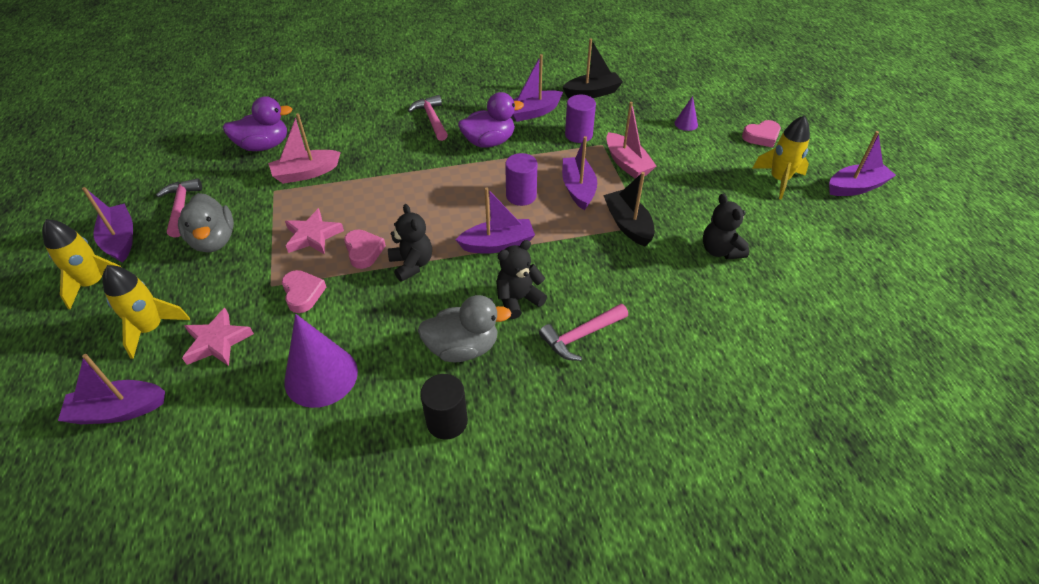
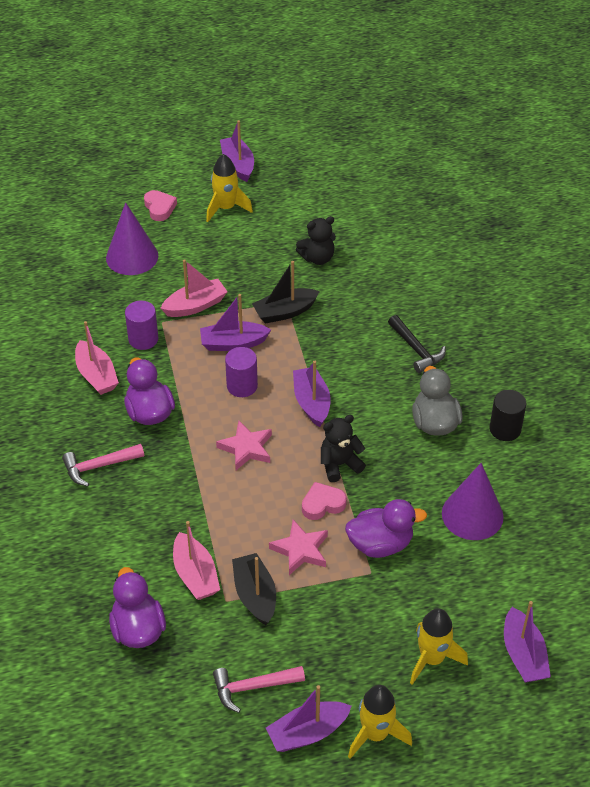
camera: 90 degrees left, 0 degrees up
(214, 241) = (308, 639): grey duck -> none
(217, 341) = (443, 600): pink star -> pink star (246, 448)
(303, 293) = (380, 544): pink heart -> purple duck
(518, 299) = (379, 388): black teddy bear -> none
(533, 112) = (96, 375): purple boat -> pink boat
(581, 336) = (416, 350): pink hammer -> black hammer
(592, 93) = (63, 324): black boat -> black boat (255, 595)
(686, 124) = (132, 257): purple cone -> purple cone, size x2.16

